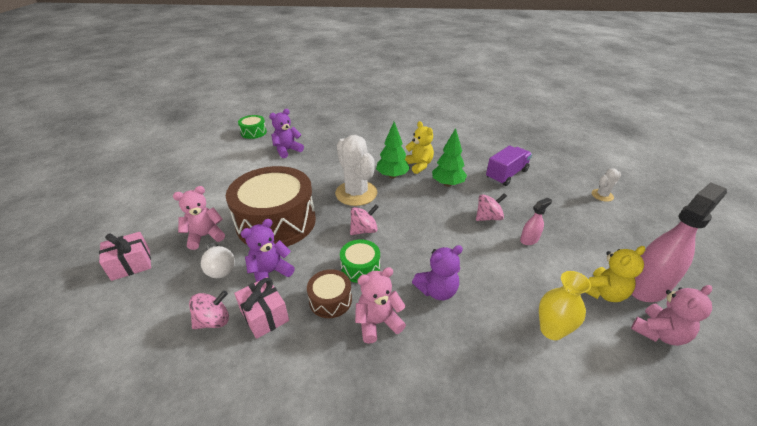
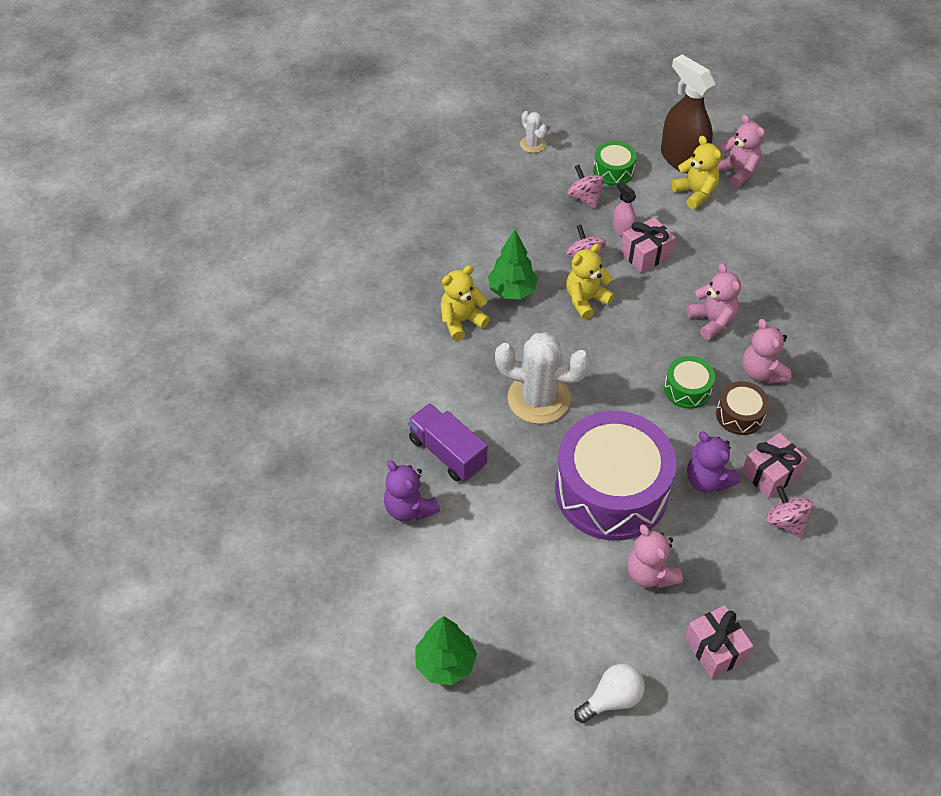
camera: 90 degrees left, 15 degrees up
(220, 268) = (707, 537): white light bulb -> white light bulb (612, 699)
(253, 132) = (334, 580): green drum -> green drum (613, 171)
(276, 222) = (611, 490): brown drum -> purple drum
(356, 193) = (539, 398): white cactus -> white cactus turned 45 degrees clockwise
(364, 230) = (620, 387): pink spinning top -> pink spinning top (584, 198)
(392, 176) = (492, 354): green tree -> green tree (445, 664)
(437, 290) = (712, 321): purple teddy bear -> pink teddy bear
(446, 216) = (586, 300): none -> yellow teddy bear
(505, 252) = (646, 254): none -> pink gift
(506, 175) = (487, 224): purple truck -> purple truck (447, 453)
(551, 330) = (747, 241): yellow vase -> none
(647, 286) = (682, 159): pink spray bottle -> brown spray bottle

